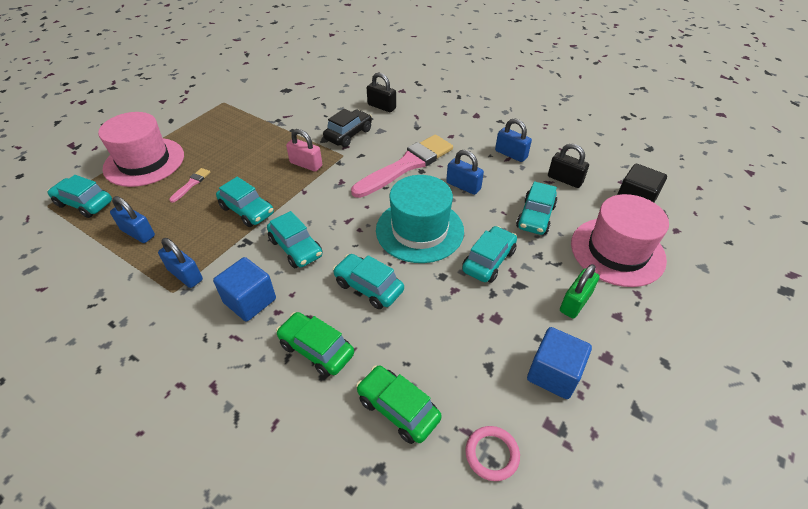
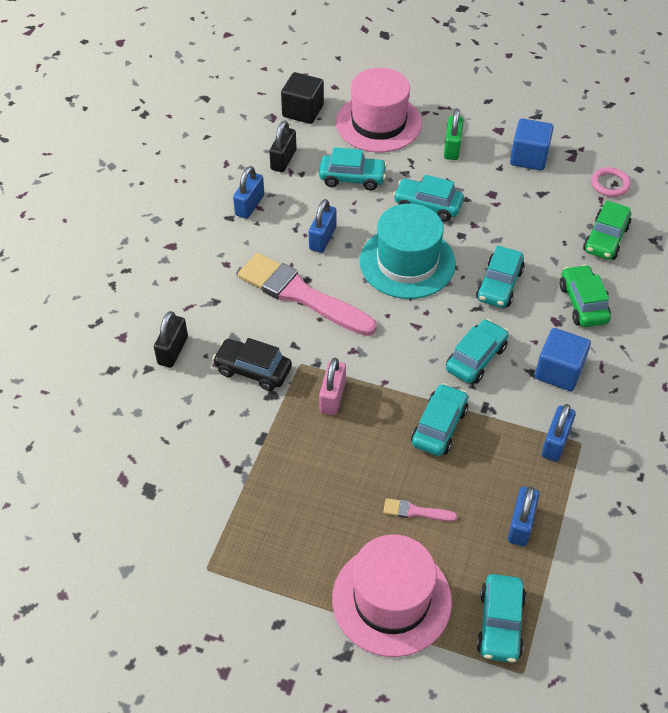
camera: 105 degrees left, 5 degrees up
(316, 349) = (583, 303): green car -> green car turned 150 degrees clockwise
(575, 302) = (452, 148): green padlock -> green padlock turned 75 degrees clockwise

